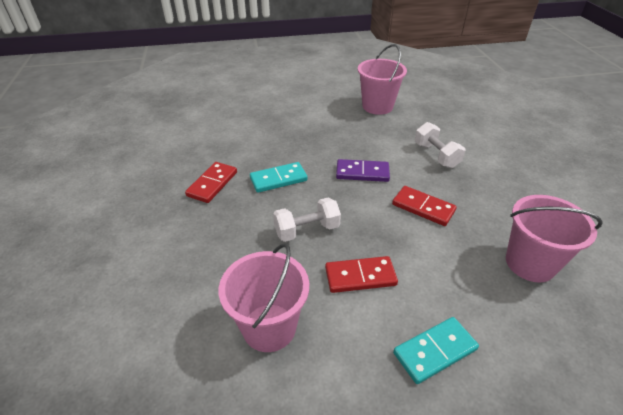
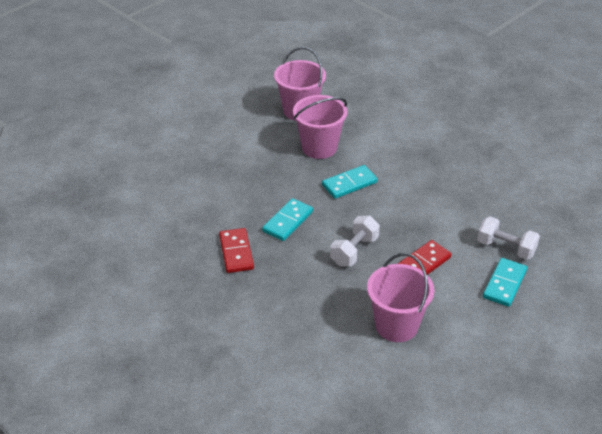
camera: 35 degrees left, 0 degrees up
(362, 172) = (349, 184): purple domino -> turquoise domino
(423, 208) = (420, 192): red domino -> none
(436, 155) = (392, 141): white dumbbell -> white dumbbell (506, 248)
(530, 263) = (518, 200): pink bucket -> pink bucket (319, 147)

